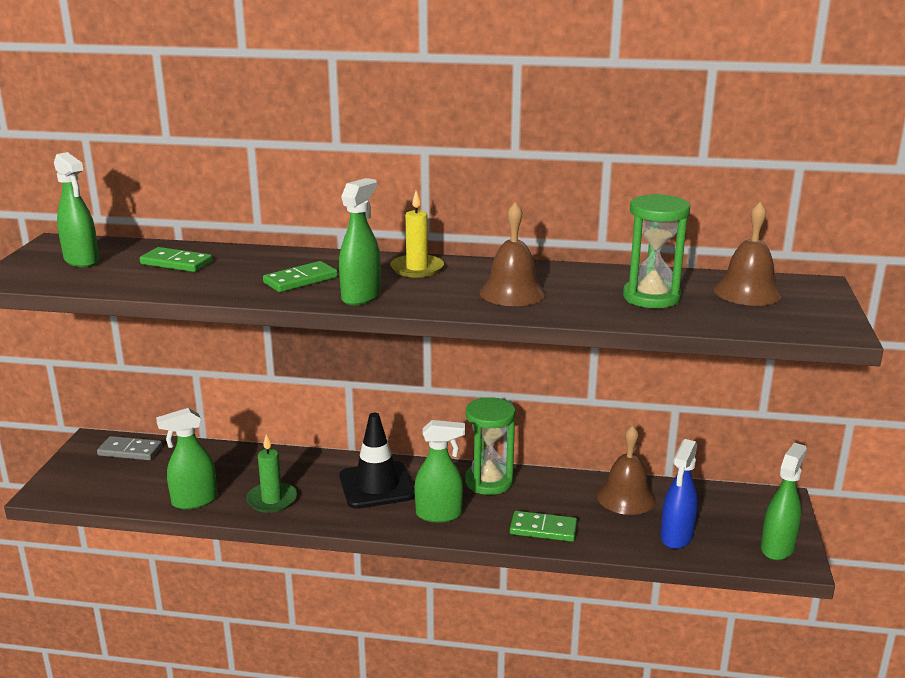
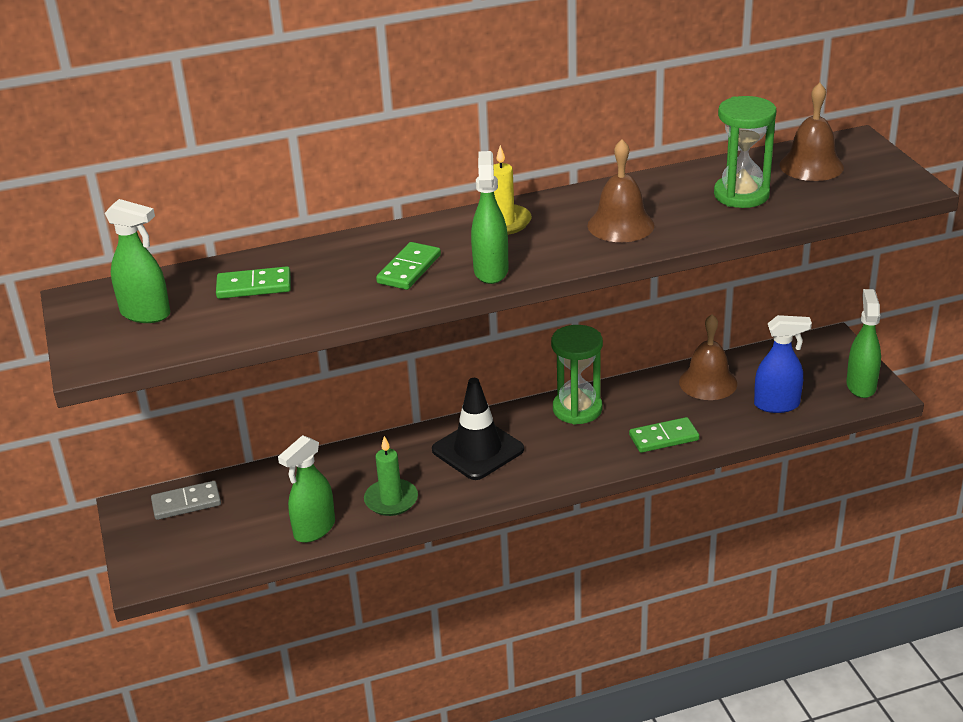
camera: 25 degrees left, 10 degrees up
(439, 514) = (562, 457): green spray bottle -> none
(676, 537) = (777, 405): blue spray bottle -> blue spray bottle turned 90 degrees counterclockwise

